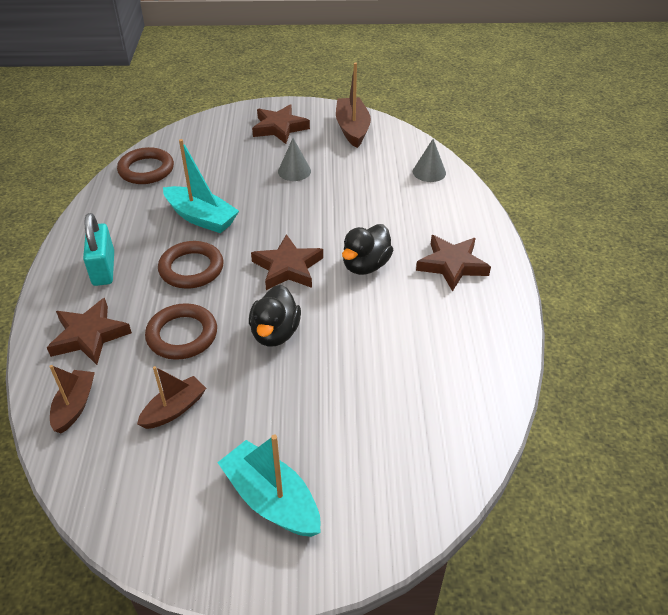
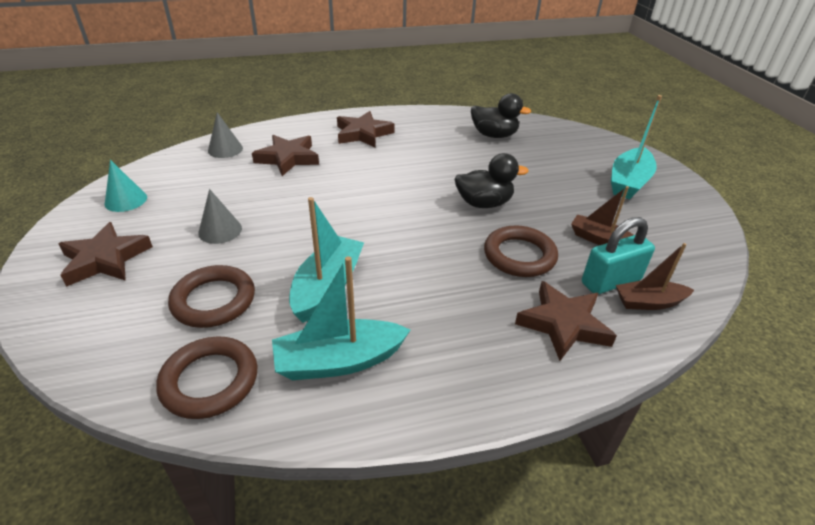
camera: 105 degrees left, 5 degrees down
(103, 269) = (455, 351): turquoise padlock -> turquoise padlock (610, 281)
(129, 217) = (339, 361): none -> turquoise boat
(191, 268) = (423, 272): brown ring -> brown ring (214, 300)
(288, 267) = (396, 209): brown star -> brown star (288, 158)
(352, 129) = (126, 200): brown boat -> turquoise cone
(365, 265) = (377, 170): black duck -> black duck (494, 135)

